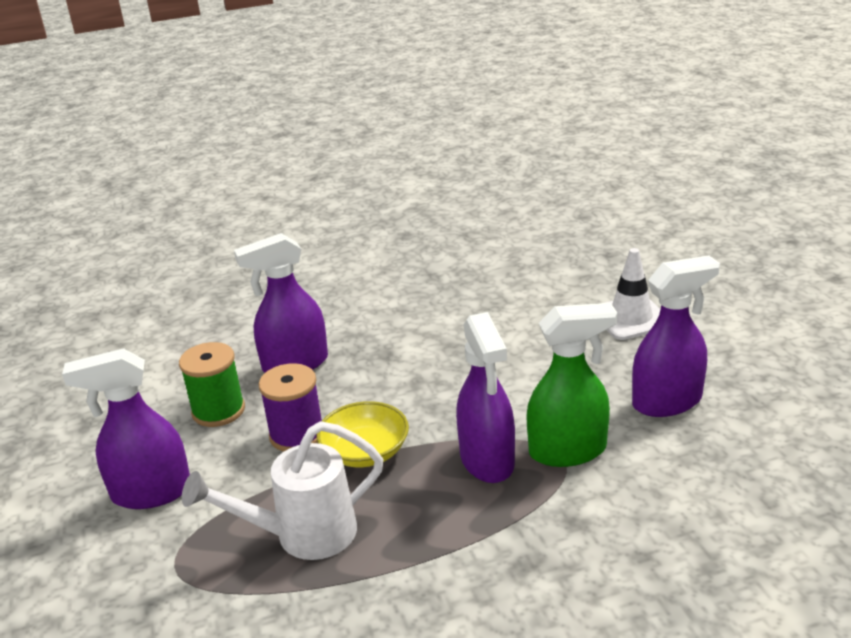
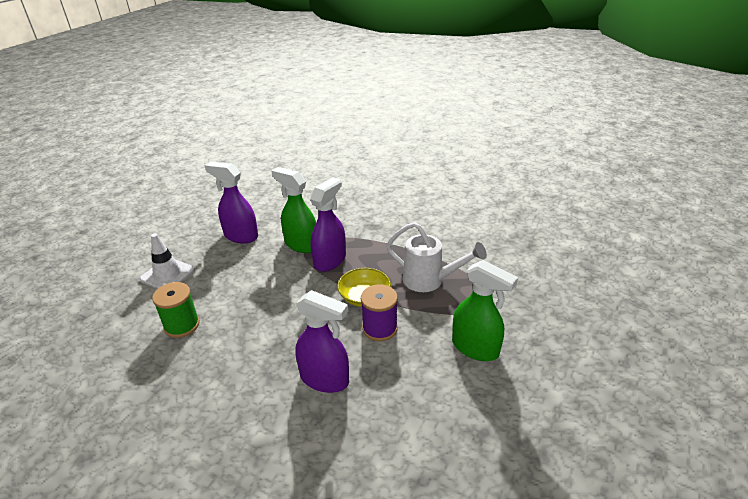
camera: 135 degrees left, 5 degrees up
(151, 492) = (475, 348): purple spray bottle -> green spray bottle
(218, 411) = (398, 377): green spool -> green spool (182, 325)

